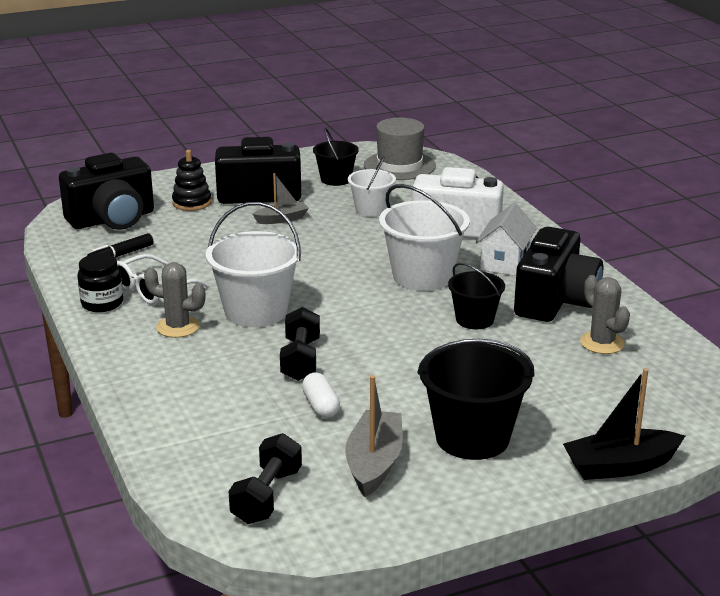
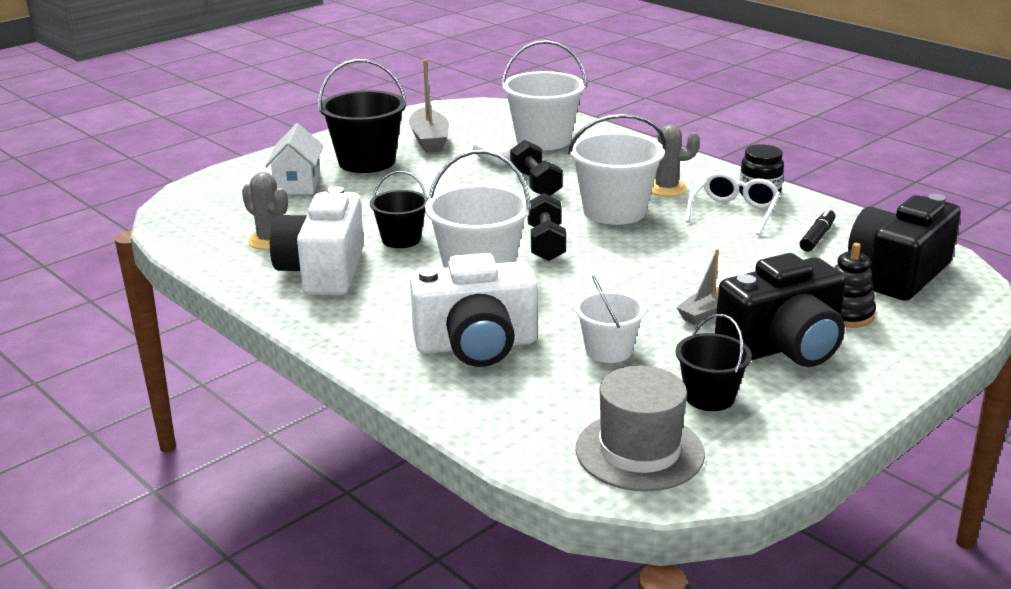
camera: 160 degrees right, 0 degrees up
(231, 430) = (543, 140): none -> white bucket
(266, 496) = (487, 118): black dumbbell -> black dumbbell (546, 243)
(504, 262) = (393, 306): white house -> white house (297, 184)
(555, 301) = (323, 271): black camera -> white camera
(620, 466) = (253, 164): black boat -> none

